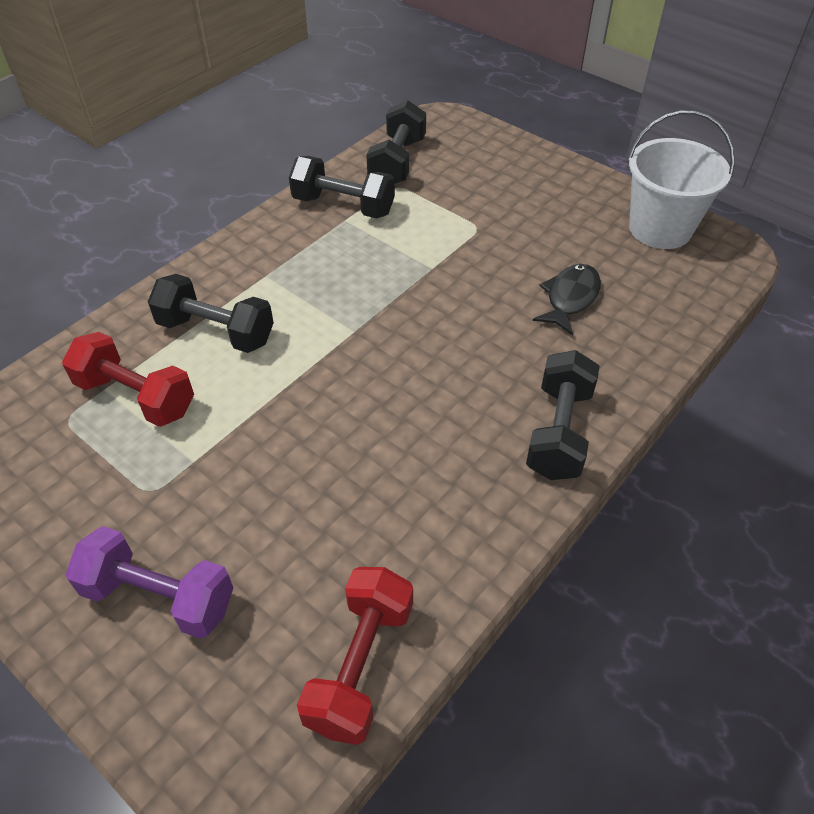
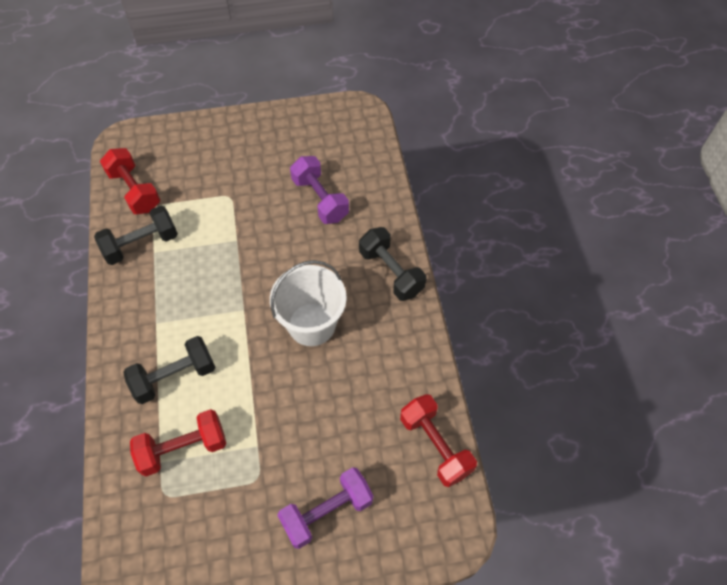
camera: 50 degrees left, 10 degrees up
(397, 162) = (134, 191): black dumbbell -> red dumbbell
(570, 298) = (320, 199): black fish -> purple dumbbell
(660, 229) = (316, 123): white bucket -> white bucket (312, 324)

